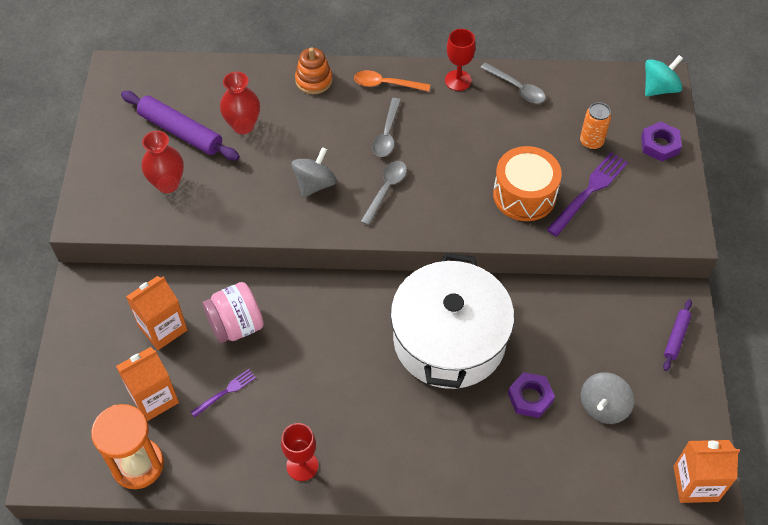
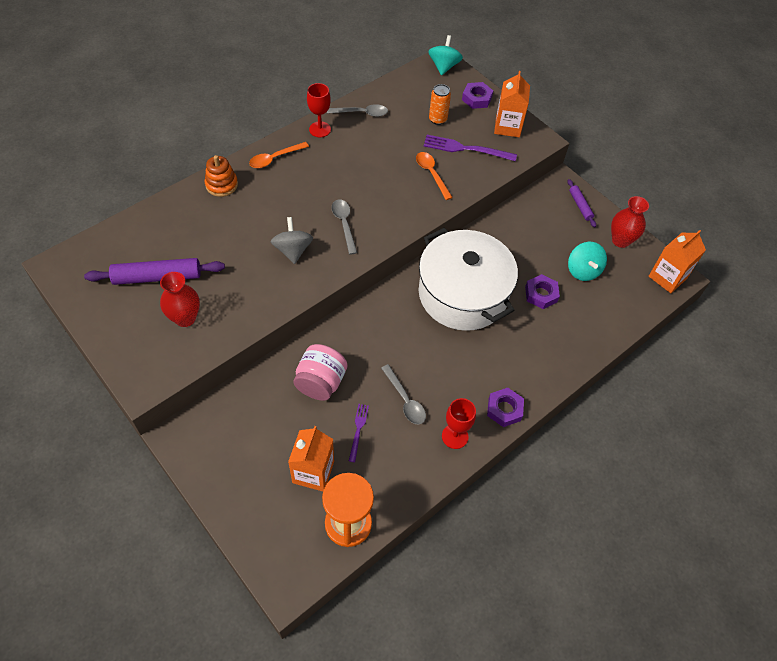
camera: 45 degrees left, 0 degrees up
(162, 328) = (270, 422): orange carton -> orange carton (507, 127)
(243, 125) = (201, 244): red vase -> red vase (620, 240)
(373, 478) = (504, 409): none -> purple nut
(387, 134) = (308, 189): grey spoon -> grey spoon (405, 400)
(524, 195) = (431, 174): orange drum -> orange spoon
(589, 191) = (466, 149): purple fork -> purple fork turned 75 degrees counterclockwise
(603, 406) = (583, 270): grey spinning top -> turquoise spinning top

